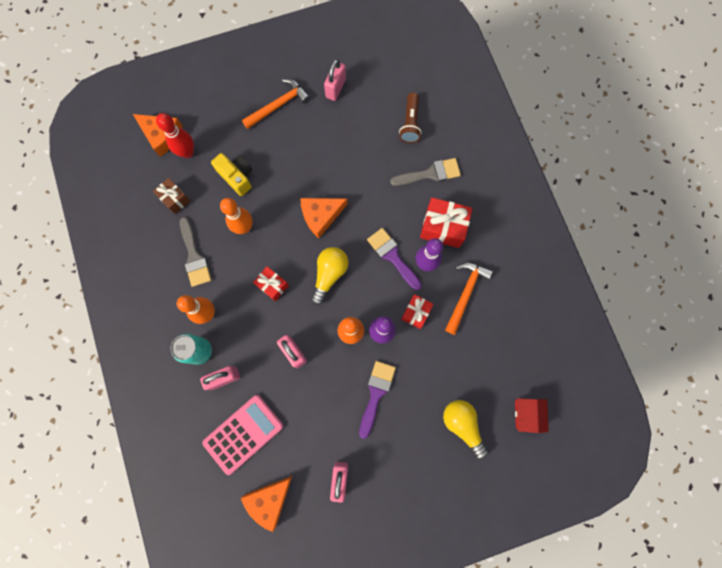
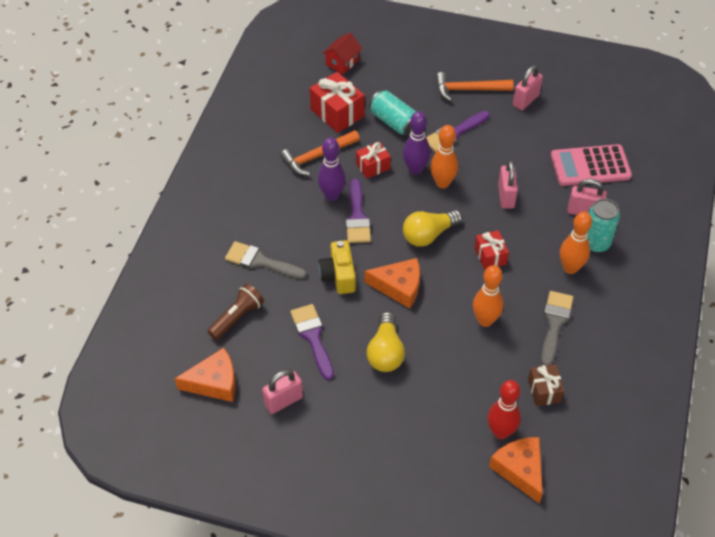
camera: 145 degrees left, 25 degrees down
(237, 177) = (460, 373): yellow camera -> yellow camera (338, 275)
(269, 500) = (594, 116): orange cheese -> orange cheese (214, 382)
(278, 105) = (361, 421): orange hammer -> orange hammer (468, 89)
(350, 141) = (313, 337): none -> purple brush
(432, 372) = (394, 122): none -> turquoise can
(443, 227) = (290, 213): red gift -> red gift (337, 113)
(462, 425) = (399, 81): yellow light bulb -> yellow light bulb (385, 352)

